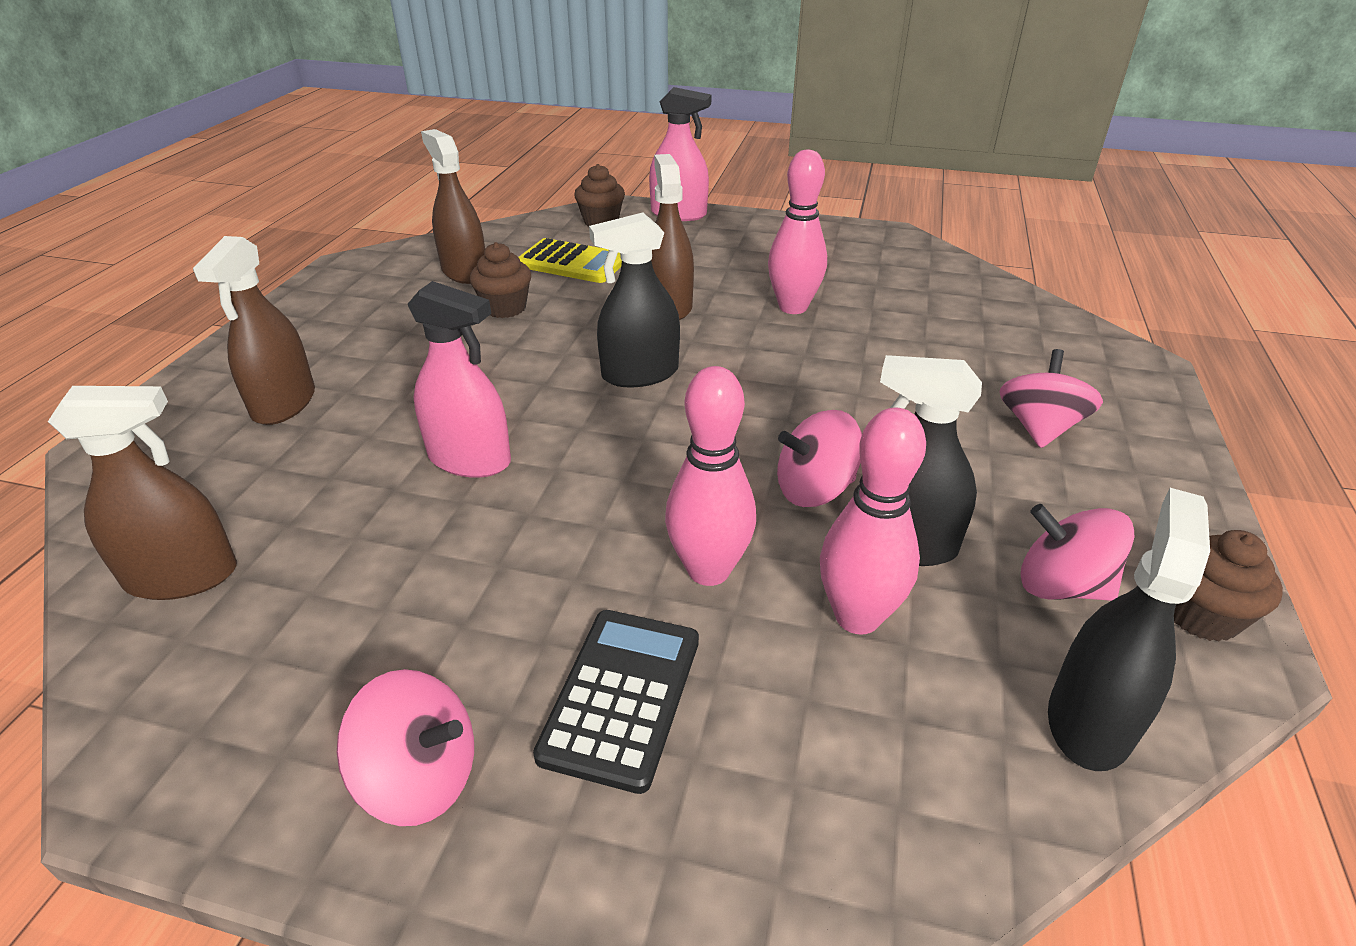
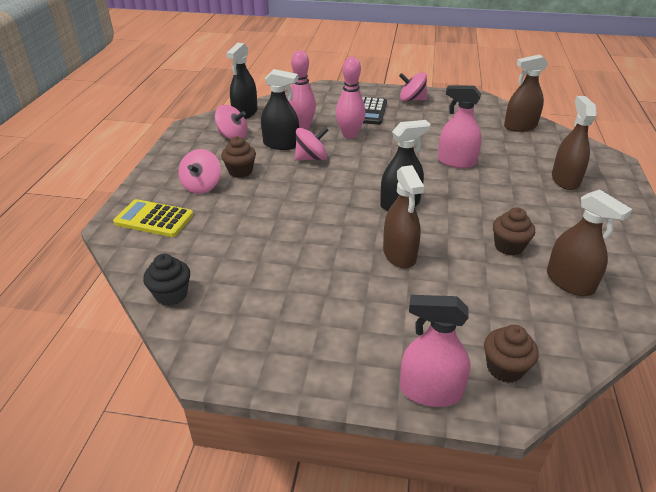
camera: 175 degrees right, 0 degrees up
(572, 263) = (494, 298): yellow calculator -> yellow calculator (154, 219)
(793, 307) = (314, 258): pink bowling pin -> none
(971, 281) = (171, 295): none -> black cupcake
(1201, 615) = (193, 132): brown cupcake -> brown cupcake (240, 171)

